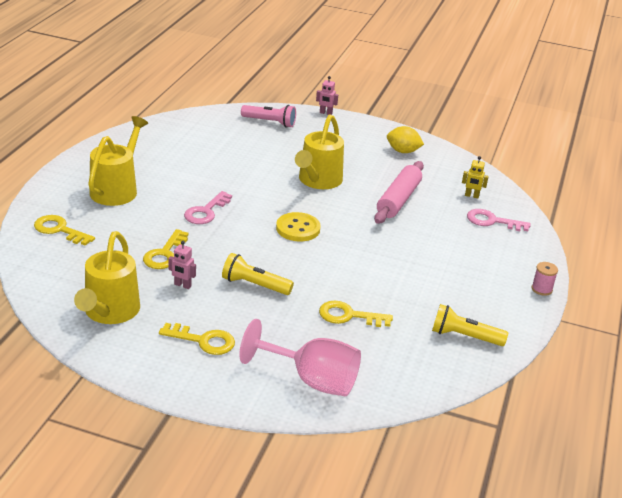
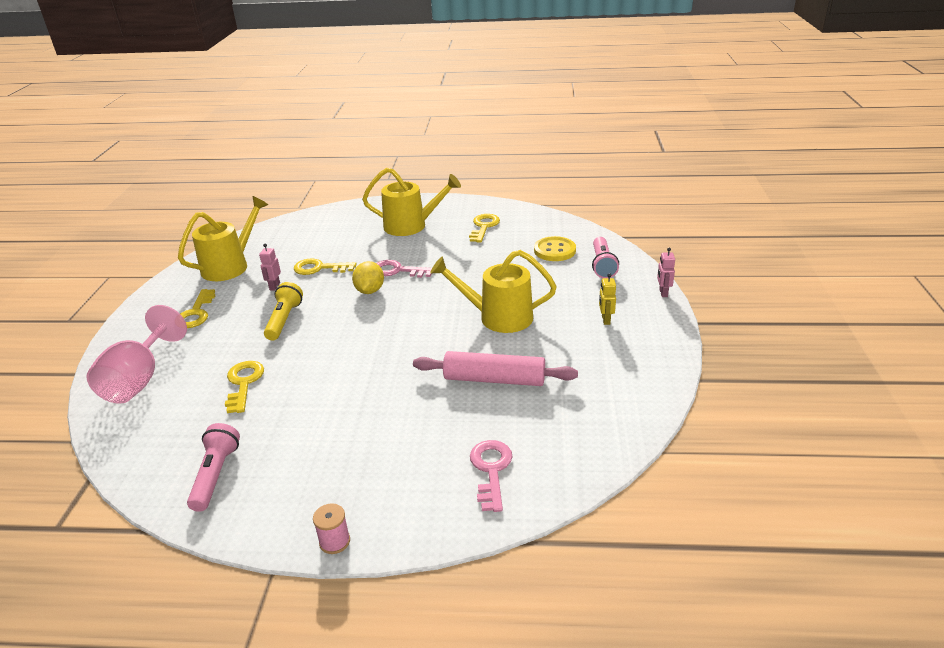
camera: 80 degrees right, 0 degrees up
(60, 230) = (337, 221): yellow key -> yellow key (484, 227)
(109, 312) = (230, 266): yellow watering can -> yellow watering can turned 135 degrees clockwise
(298, 228) = (393, 323): yellow button -> yellow button (554, 250)
(403, 151) = (621, 364): yellow lemon -> yellow lemon (370, 291)
(464, 336) = (216, 475): yellow flashlight -> pink flashlight
(471, 196) = (548, 441): yellow robot -> yellow robot (605, 320)

